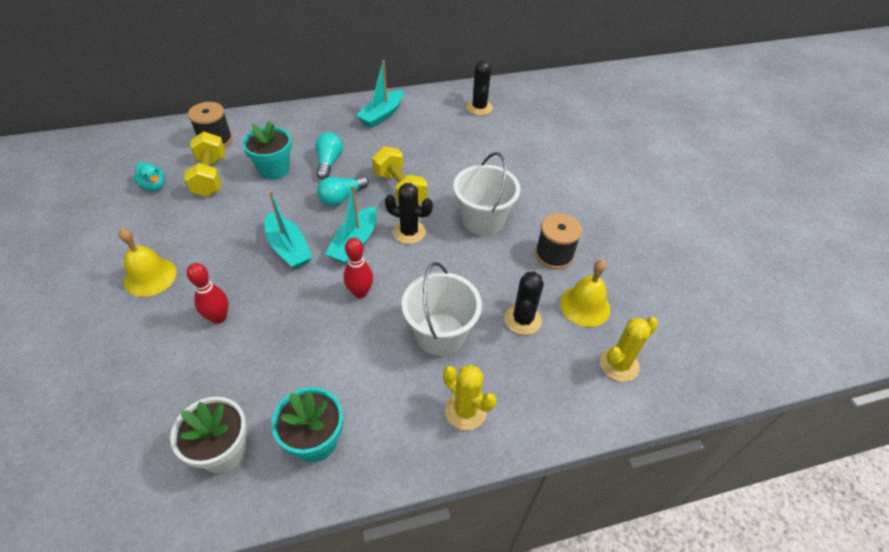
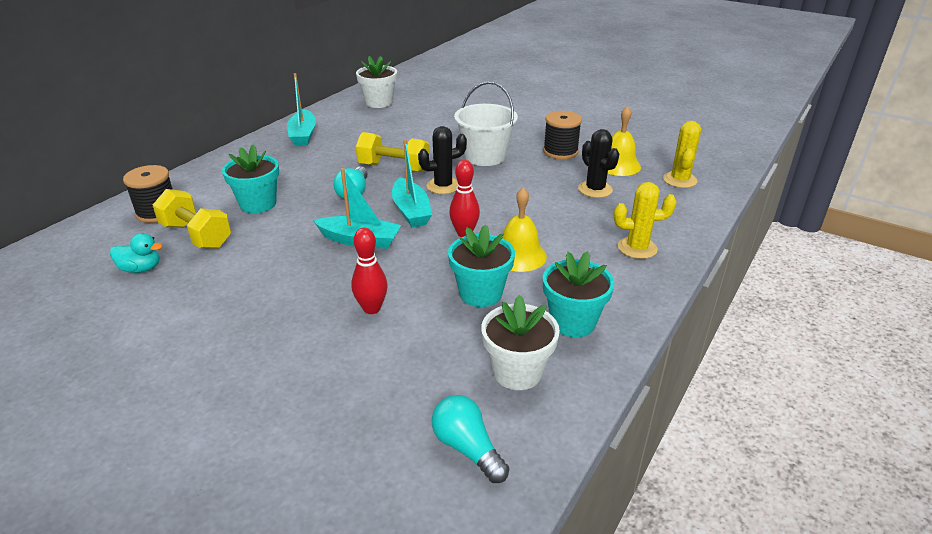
camera: 40 degrees left, 15 degrees down
(150, 277) = (253, 323): yellow bell -> yellow bell (519, 255)
(295, 360) = (480, 293): none -> turquoise flower pot
(329, 162) = (304, 179): turquoise light bulb -> turquoise light bulb (467, 448)
(440, 334) = (557, 223): white bucket -> none
(479, 107) = (379, 102): black cactus -> white flower pot

